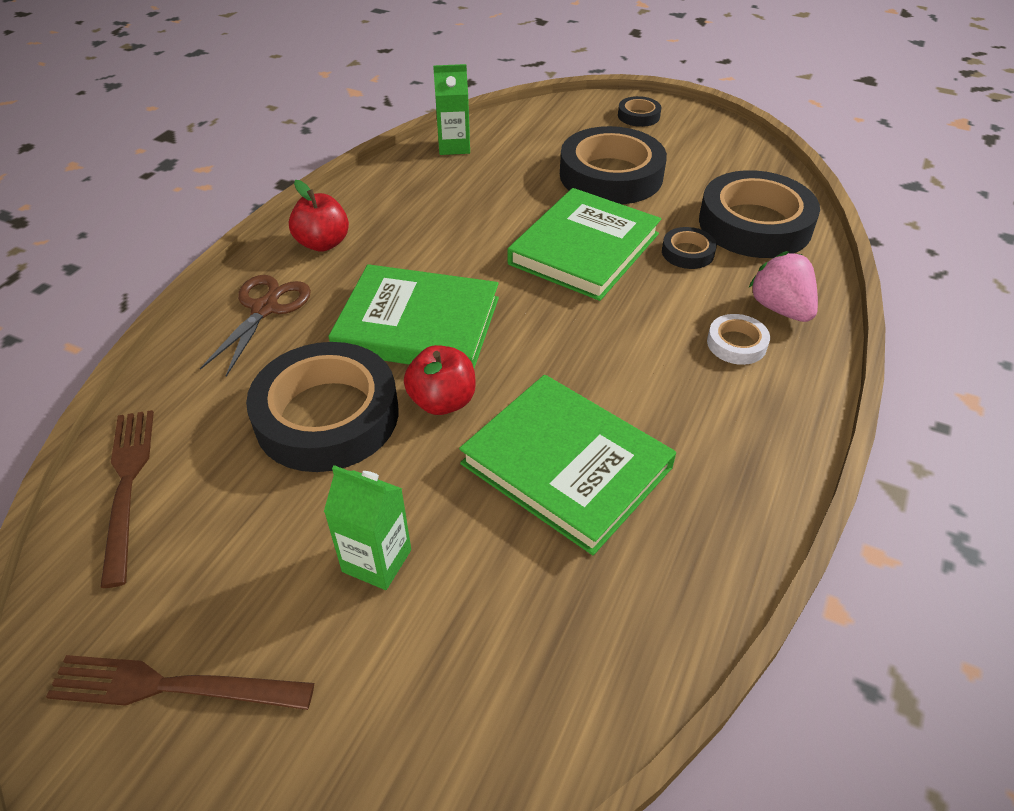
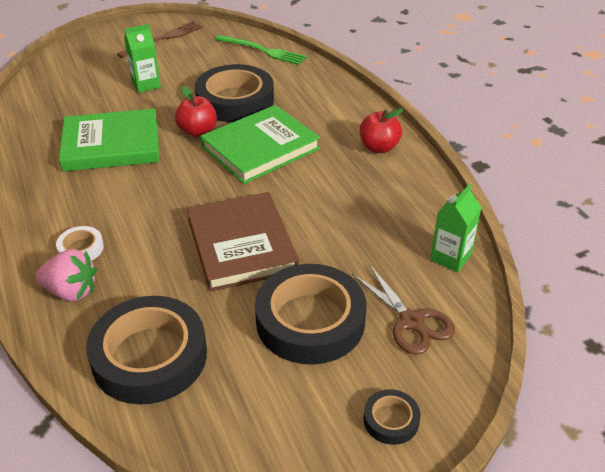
camera: 130 degrees right, 5 degrees down
(127, 485) = (263, 50): brown fork -> green fork
(265, 309) = (337, 110): brown scissors -> brown scissors (411, 321)
(584, 249) = (241, 245): green book -> brown book
(687, 252) = (173, 291): black tape -> none

